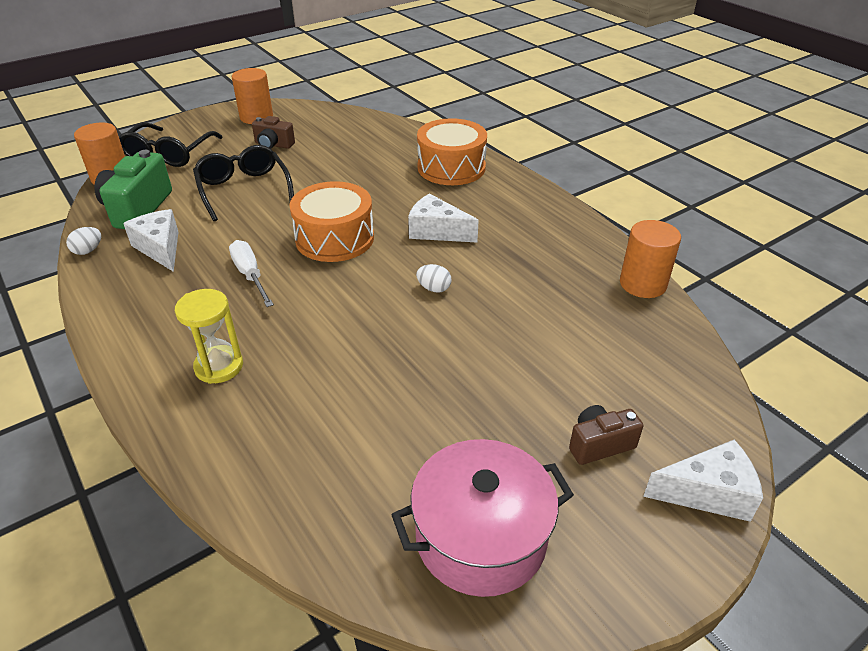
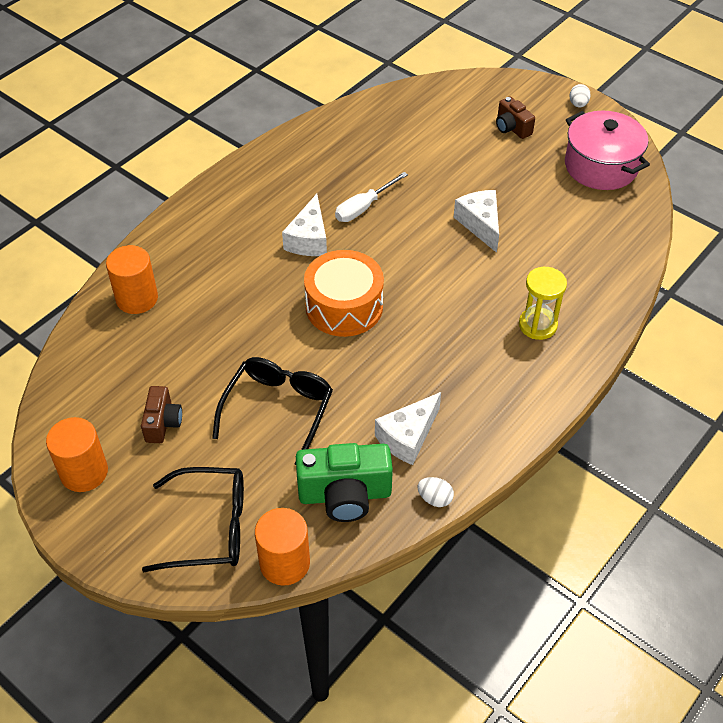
camera: 105 degrees left, 10 degrees up
(244, 190) = (277, 411): black glasses -> black glasses turned 150 degrees clockwise
(250, 275) = (422, 348): white screwdriver -> white screwdriver (363, 207)
(434, 288) = (393, 225): white egg -> white egg (578, 104)
(451, 167) = (185, 251): orange drum -> none
(643, 284) = (343, 116): orange cylinder -> orange cylinder (137, 298)
(707, 493) = (525, 88): white cheese -> white cheese (480, 224)

